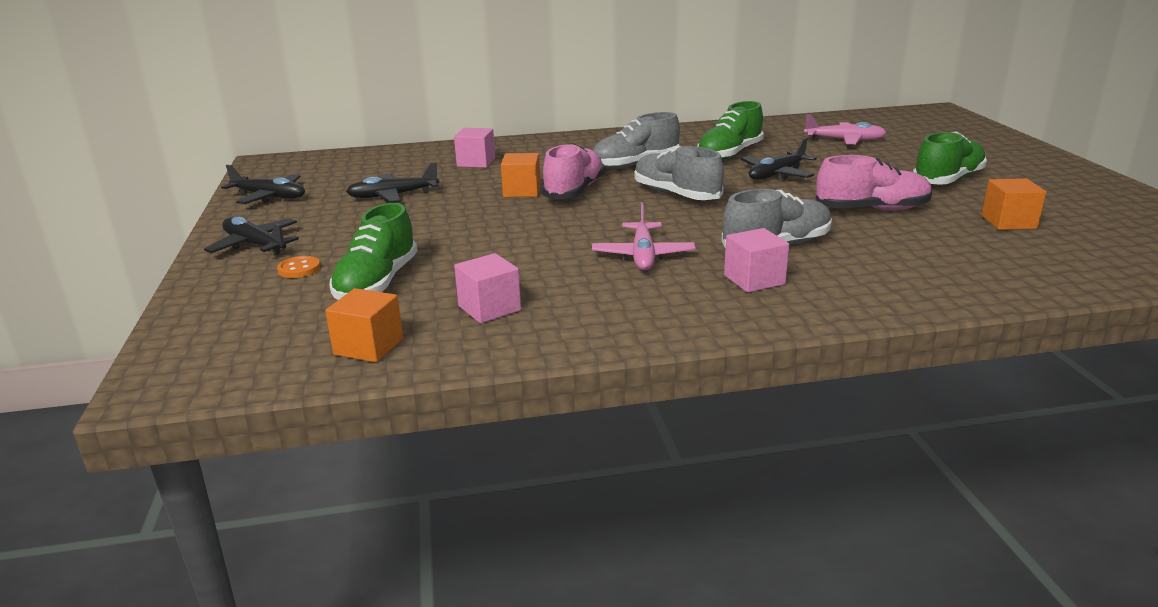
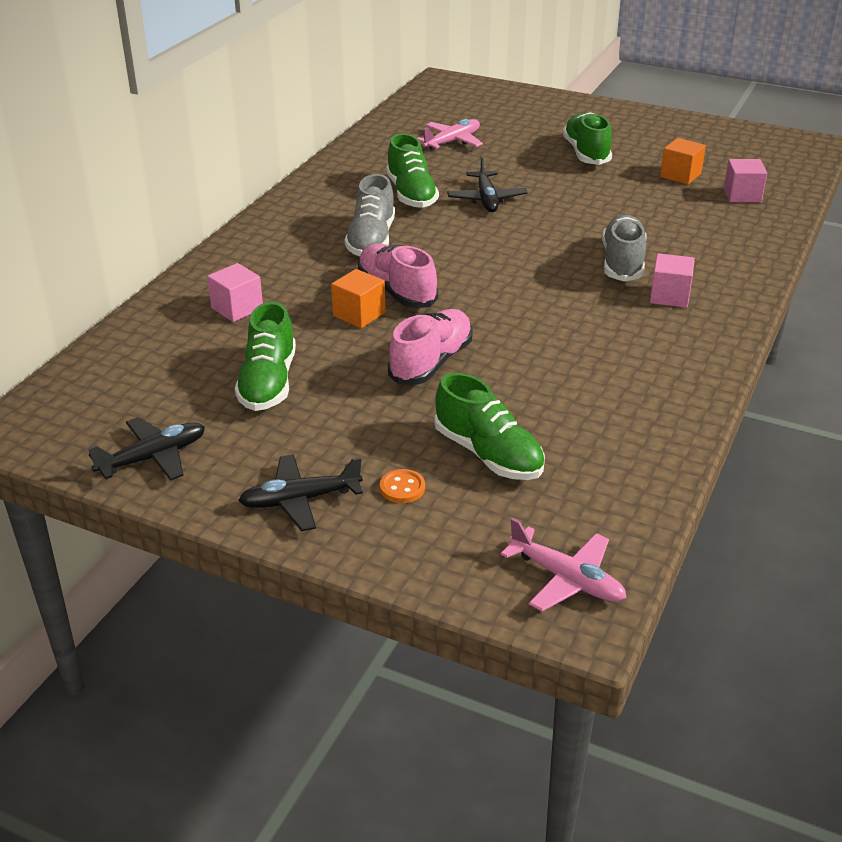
camera: 55 degrees left, 10 degrees up
(368, 346) = (614, 493): orange cube -> none
(393, 196) = (268, 383): black plane -> green shoe
(489, 308) = (601, 416): pink cube -> pink cube (742, 195)
(643, 255) = (578, 318): pink plane -> pink plane (567, 579)
(676, 195) = (471, 254): grey shoe -> none
(871, 210) = (603, 203): pink shoe -> pink shoe (431, 362)

